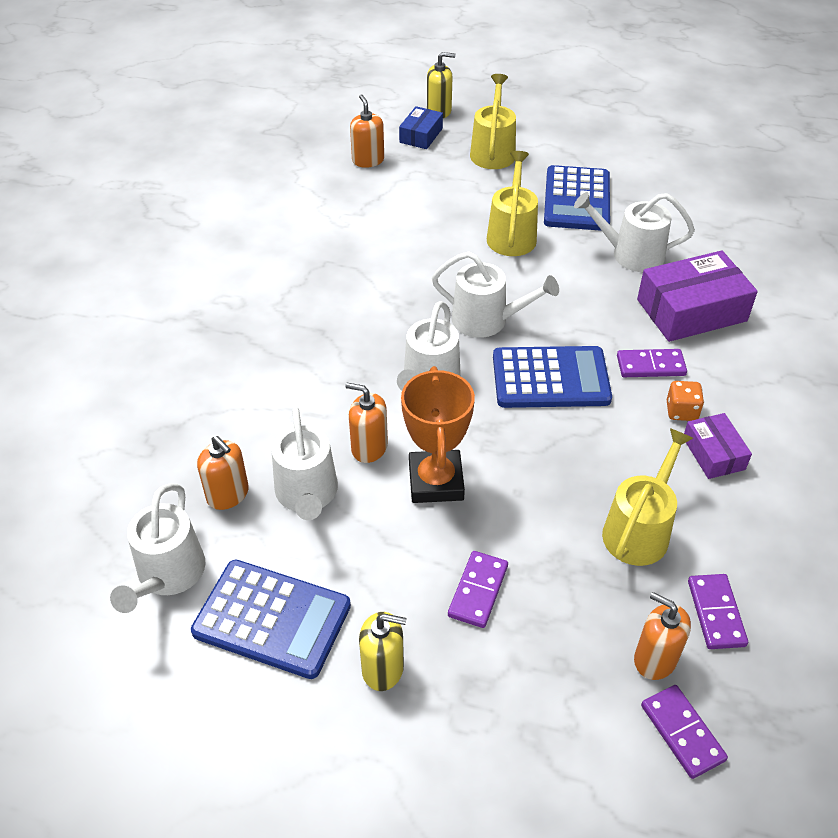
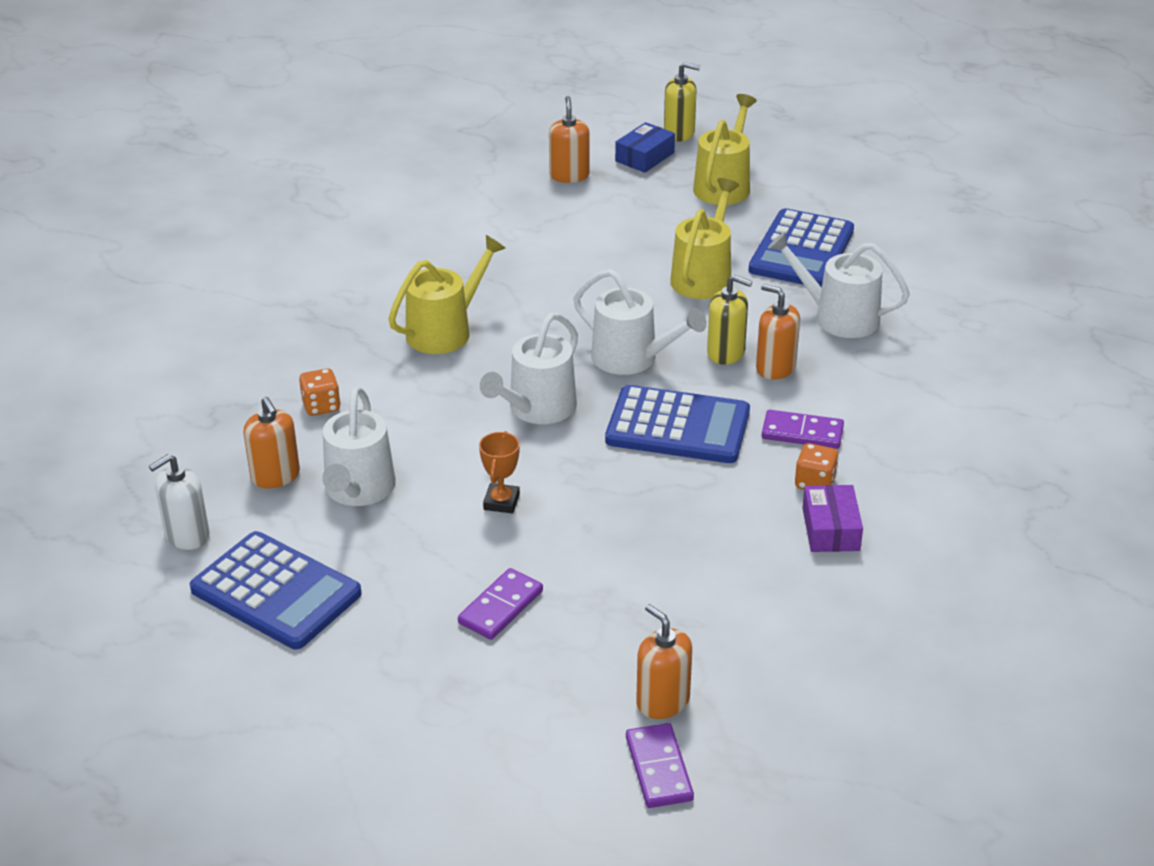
camera: 15 degrees right, 10 degrees down
(168, 575) = (187, 535): white watering can -> white soap dispenser
(243, 414) = (321, 406): none -> orange dice
(369, 447) = (443, 459): orange soap dispenser -> orange soap dispenser (775, 368)
(383, 668) = (370, 654): yellow soap dispenser -> yellow soap dispenser (726, 352)
(436, 481) = (501, 502): orange trophy -> orange trophy, size x0.52
(639, 530) = (705, 585): yellow watering can -> yellow watering can (445, 331)
(691, 310) = (882, 385): purple box -> none
(716, 613) = (752, 674): purple domino -> none

